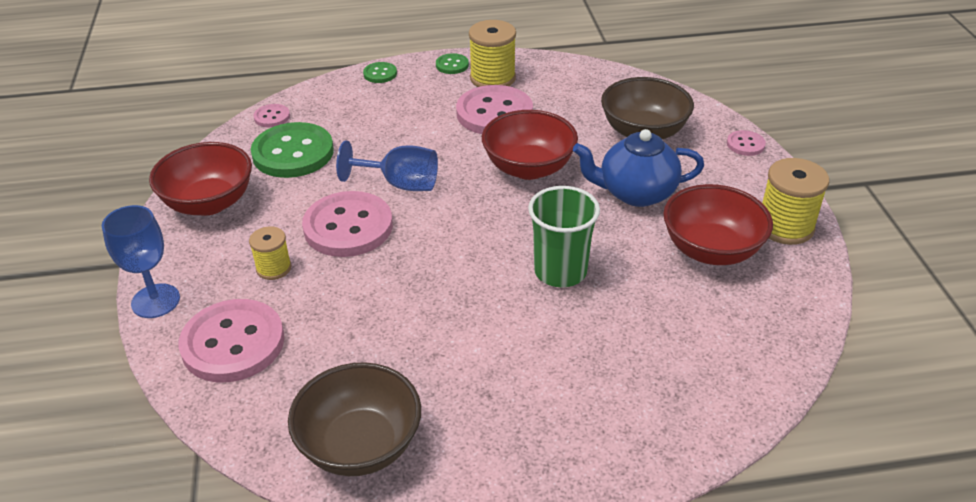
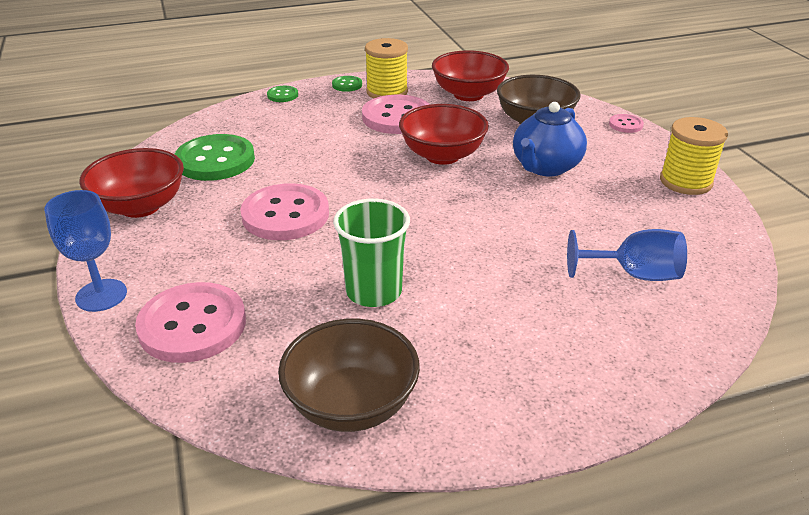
camera: 10 degrees left, 5 degrees down
(272, 117) = (188, 134): pink button -> none
(274, 268) = (219, 255): yellow spool -> none
(400, 184) = (326, 177): blue goblet -> blue goblet (634, 275)
(560, 271) = (500, 233): green cup -> green cup (374, 291)
(635, 193) = (545, 167): blue teapot -> blue teapot turned 45 degrees counterclockwise
(711, 250) = (629, 204): red bowl -> red bowl (468, 94)

